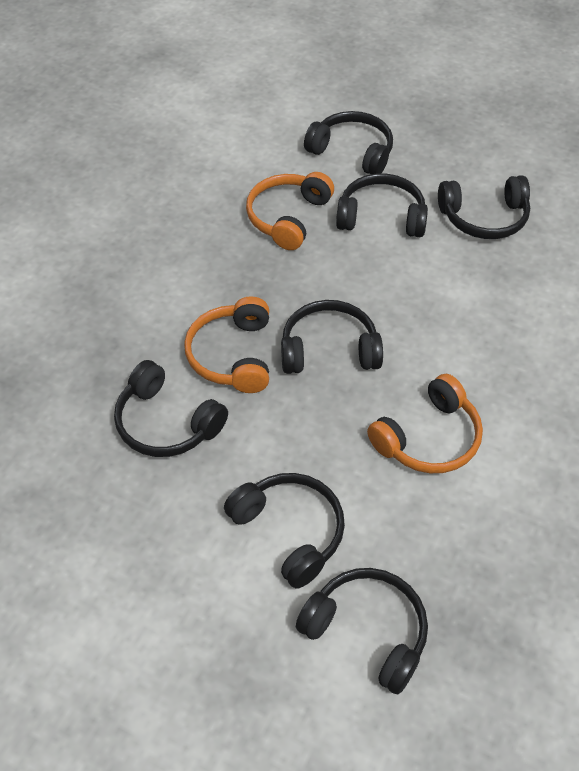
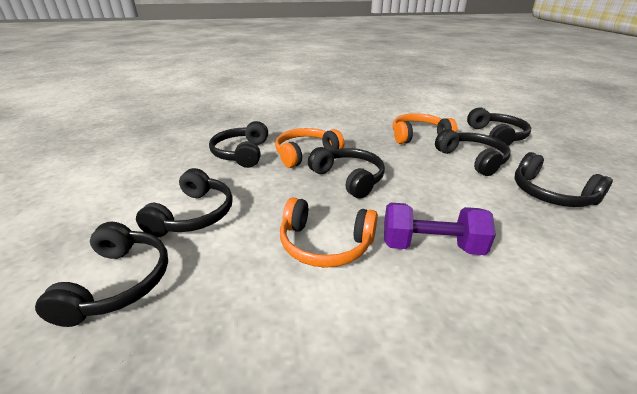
camera: 55 degrees right, 20 degrees down
(487, 363) = (431, 246): none -> purple dumbbell

